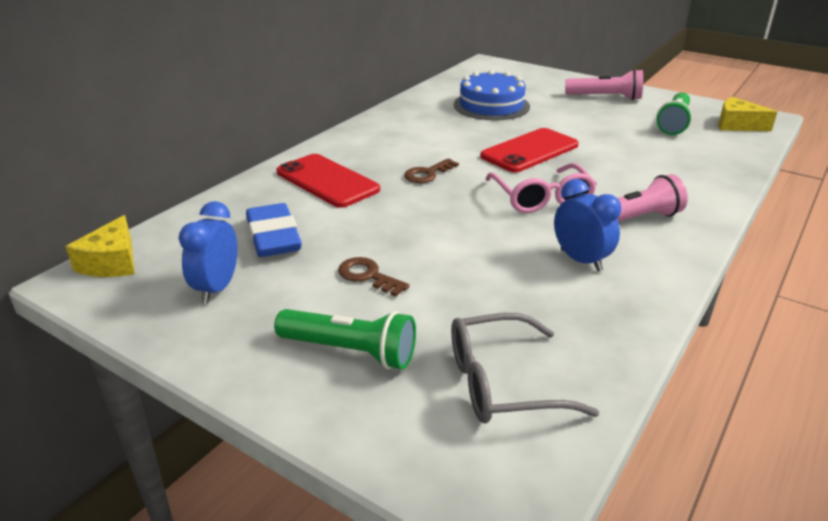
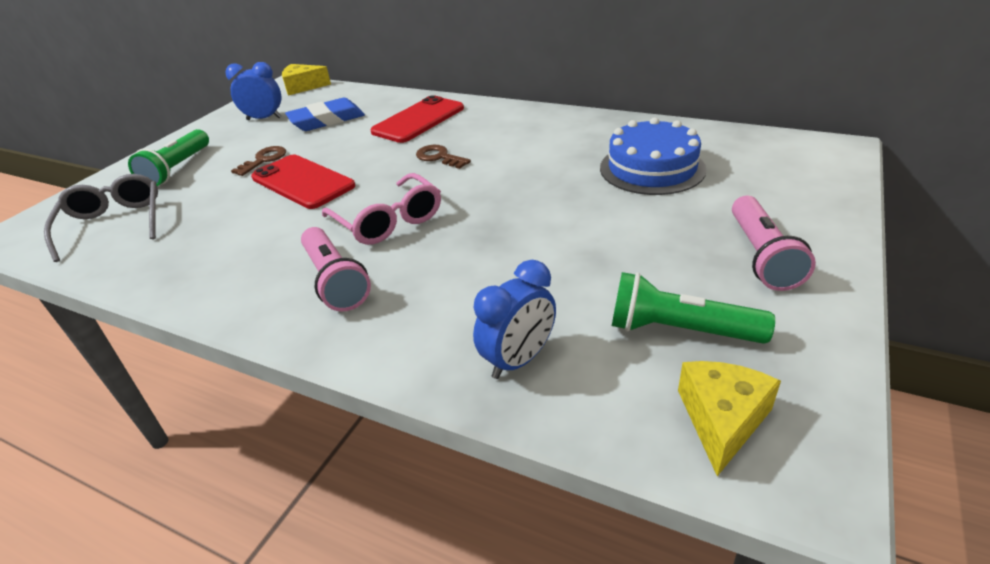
camera: 85 degrees right, 5 degrees up
(529, 151) = (512, 205): red phone -> red phone (302, 182)
(541, 198) = (388, 221): pink glasses -> pink glasses turned 105 degrees counterclockwise
(581, 260) = (260, 250): blue clock -> blue clock (518, 360)

